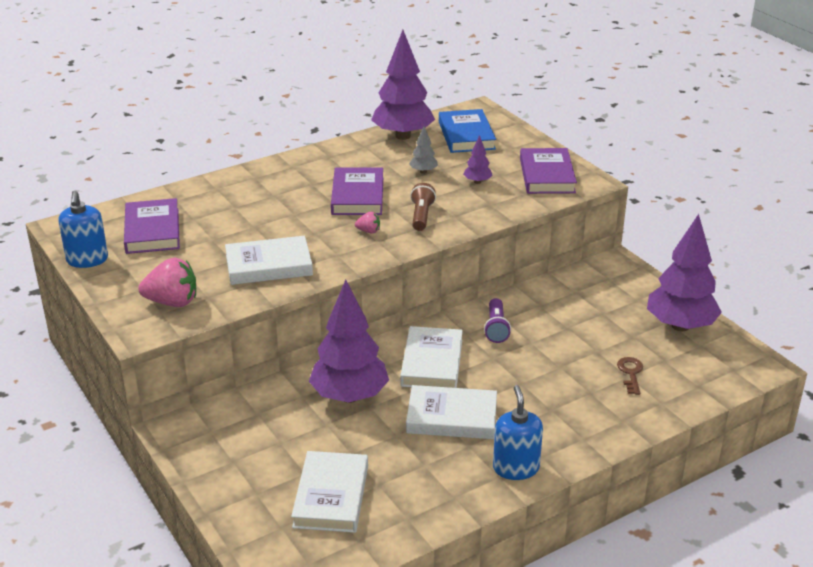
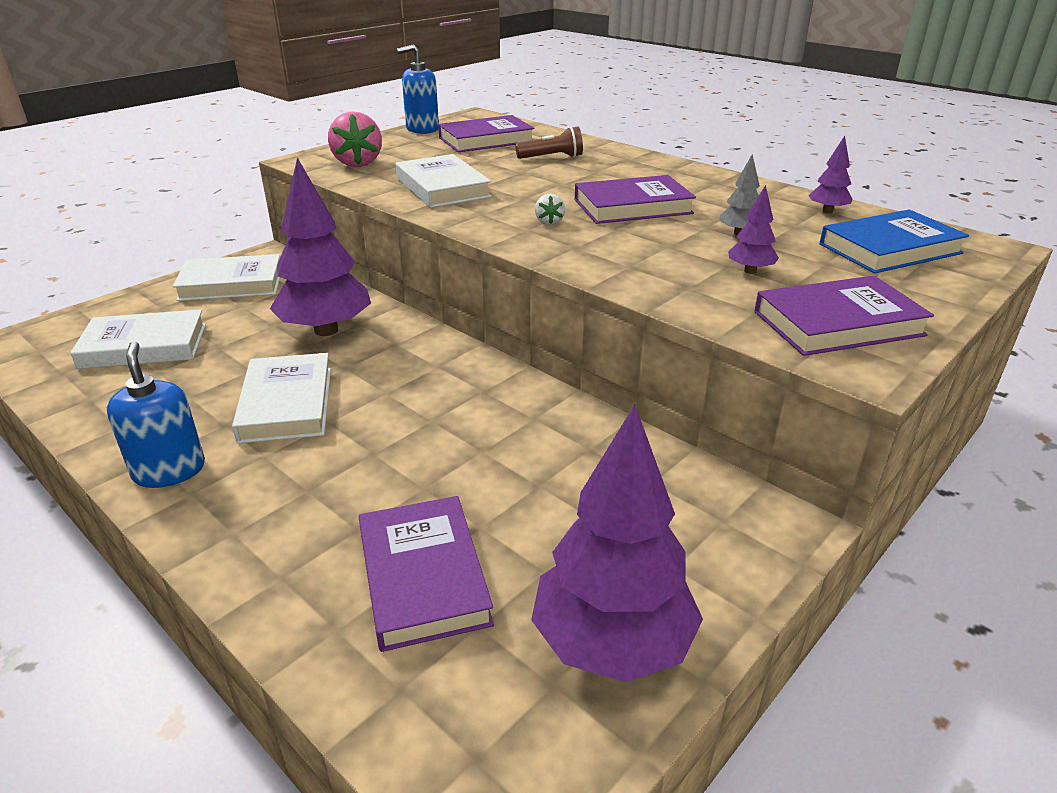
camera: 75 degrees right, 0 degrees up
(368, 231) = (549, 222): pink strawberry -> white strawberry
(403, 136) = (827, 211): purple tree -> purple tree, size x0.43
(421, 216) = (613, 246): brown flashlight -> brown flashlight (552, 157)
(432, 363) = (405, 374): white book -> white book (231, 284)
(496, 328) = (506, 414): purple flashlight -> none
(516, 468) = (169, 471): blue soap dispenser -> blue soap dispenser turned 90 degrees counterclockwise
(630, 373) = (423, 576): brown key -> purple book

